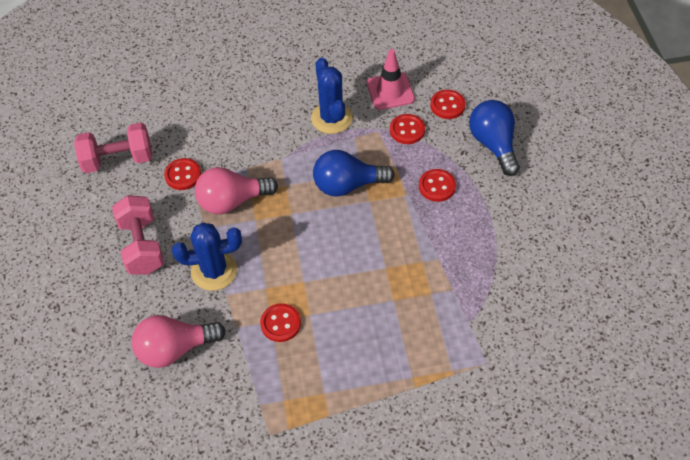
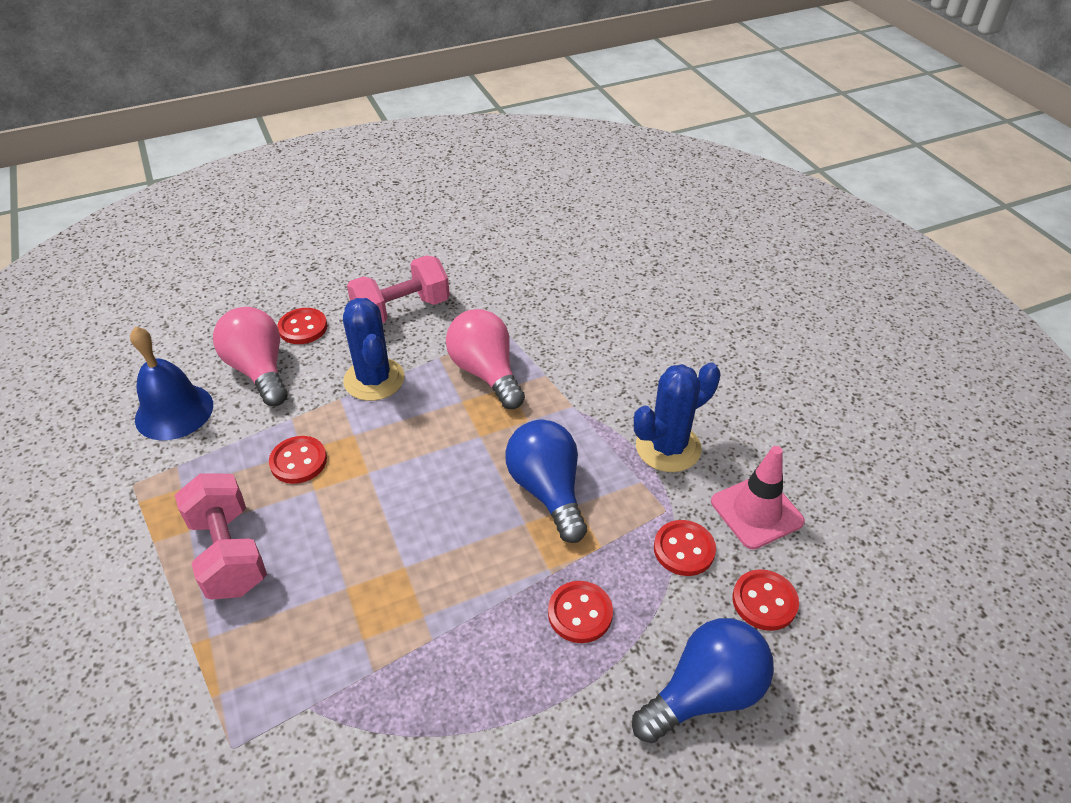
camera: 75 degrees right, 10 degrees down
(118, 160) = (522, 263): pink dumbbell -> pink dumbbell (229, 553)
(183, 175) = (515, 320): red button -> red button (303, 328)
(201, 410) = (174, 411): none -> blue bell

